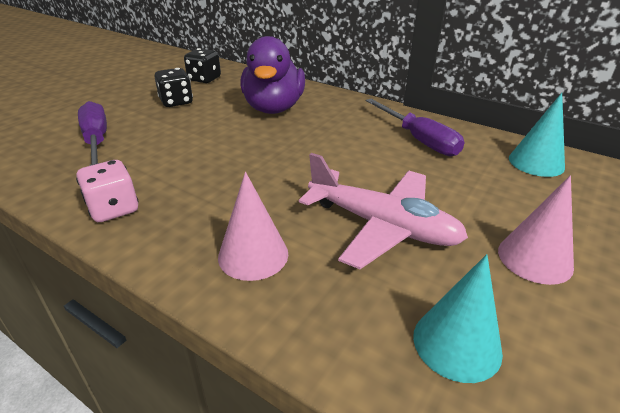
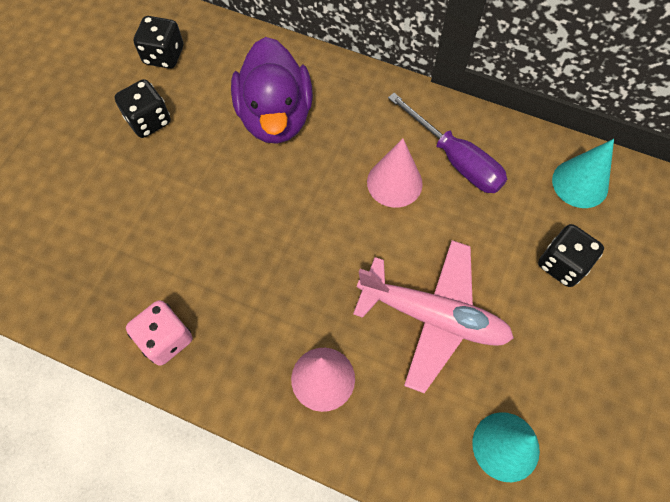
camera: 10 degrees left, 30 degrees up
(96, 141) = (89, 224): purple screwdriver -> none
(522, 207) = (562, 264): none -> black dice
(535, 258) = (569, 336): pink cone -> pink cone (394, 182)

